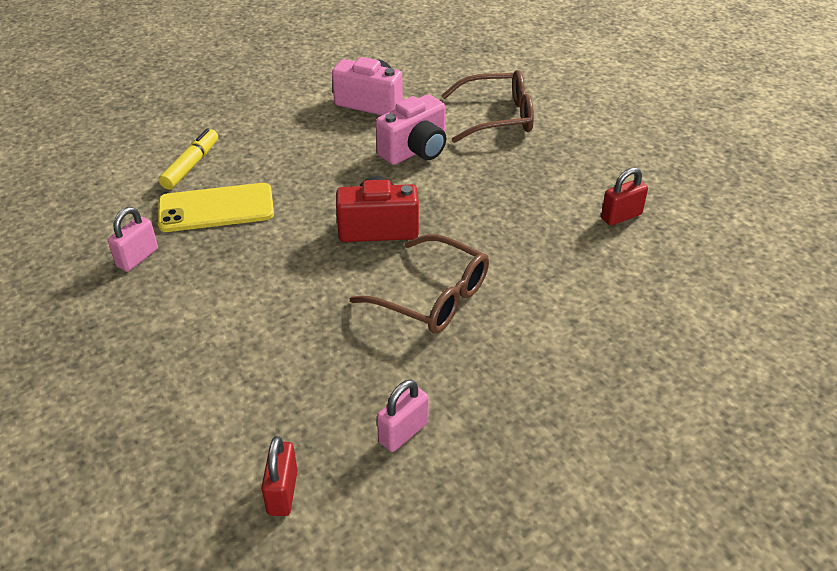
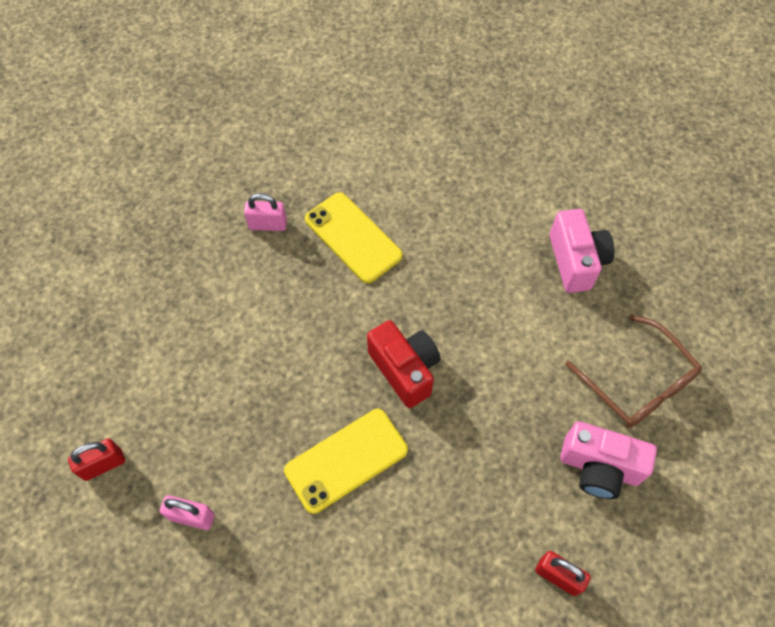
camera: 60 degrees right, 20 degrees up
(191, 165) = (392, 185): yellow marker -> none
(415, 151) = (530, 339): pink camera -> pink camera (599, 467)
(432, 297) = (346, 460): brown glasses -> yellow phone

